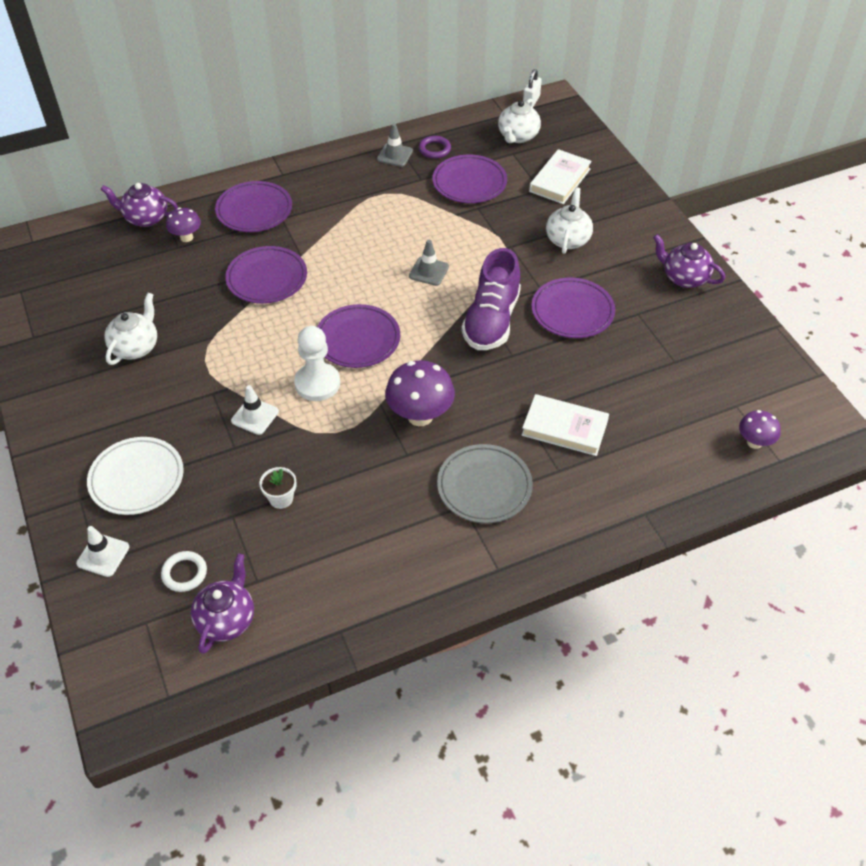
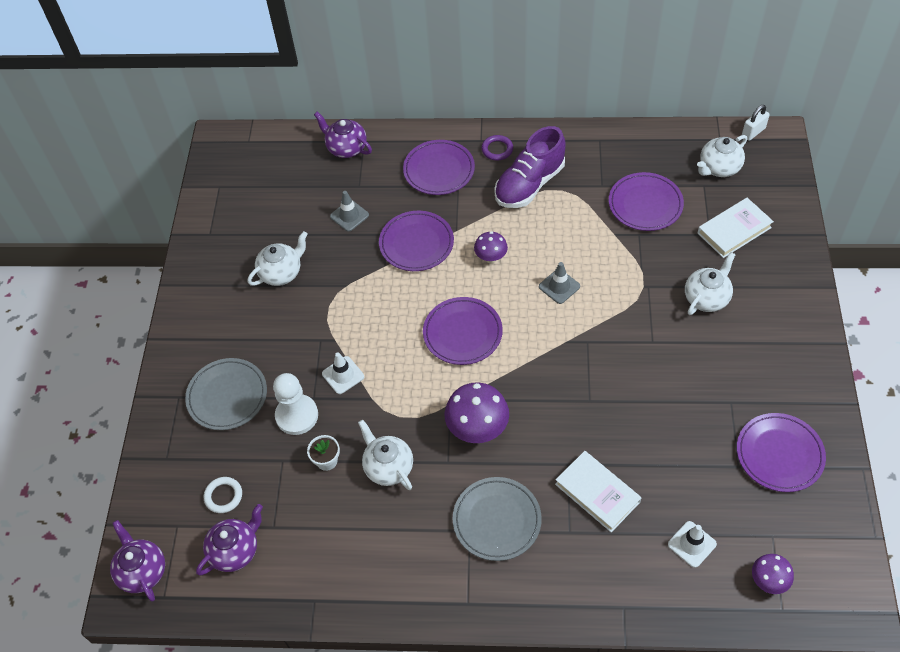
camera: 30 degrees right, 5 degrees up
(103, 555) = (173, 454): white traffic cone -> white traffic cone (692, 544)
(137, 478) = (227, 396): white plate -> grey plate
(186, 237) = (370, 179): purple mushroom -> purple mushroom (491, 258)
(317, 383) = (408, 363): white pawn -> white pawn (297, 415)
(349, 480) = (388, 467): none -> white teapot
(394, 155) = (591, 152): grey traffic cone -> grey traffic cone (349, 216)
(434, 149) = (631, 157): purple ring -> purple ring (497, 149)
(491, 320) = (589, 358): purple shoe -> purple shoe (529, 184)
(572, 311) = (669, 376): purple plate -> purple plate (779, 454)
(684, 278) = (799, 380): purple teapot -> purple teapot (142, 571)

